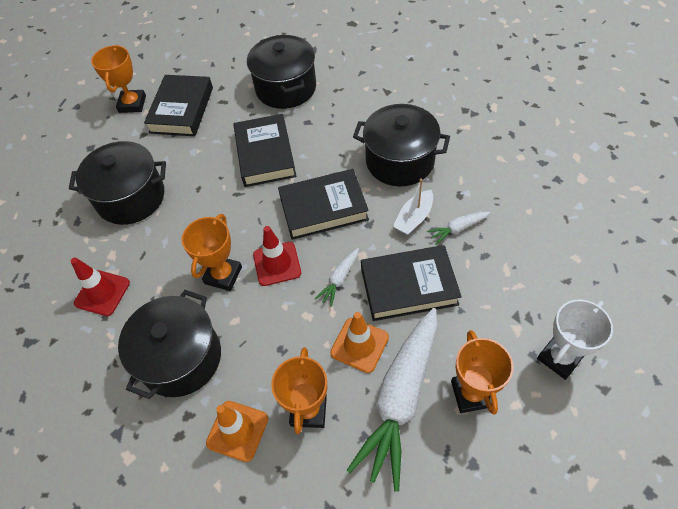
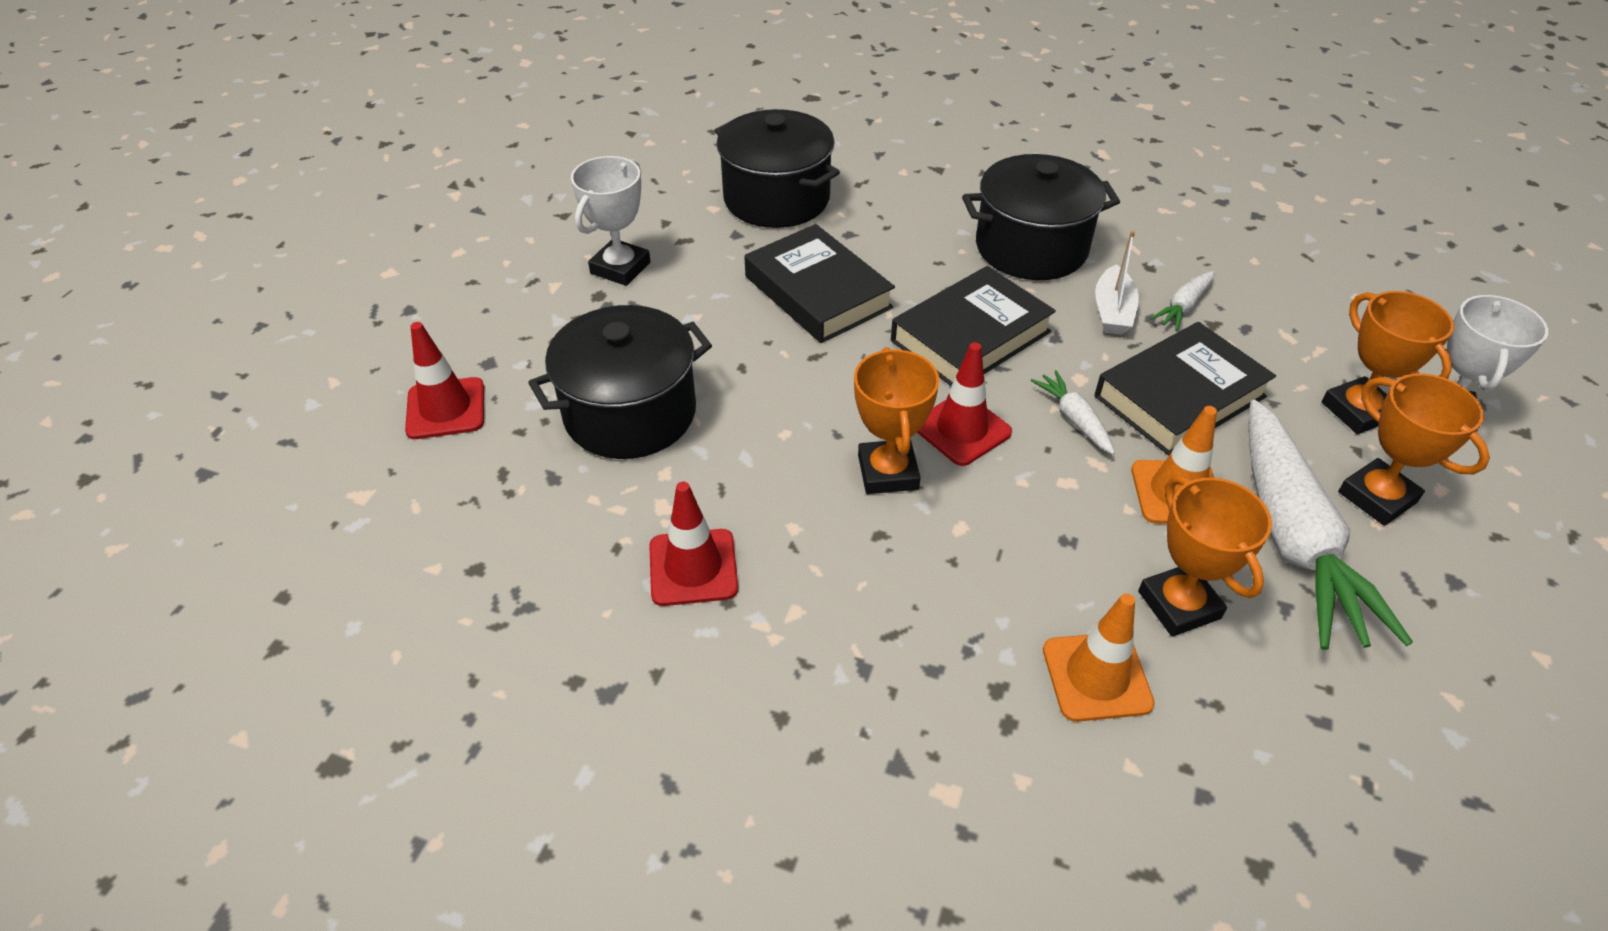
camera: 30 degrees left, 10 degrees down
(57, 167) = (446, 409): none -> red traffic cone
(132, 104) = (520, 281): orange trophy -> orange trophy (1357, 411)
(181, 110) = (620, 268): black book -> white trophy
(181, 358) = (916, 611): black pot -> none
(339, 279) = (1074, 419): white carrot -> white carrot turned 150 degrees clockwise

